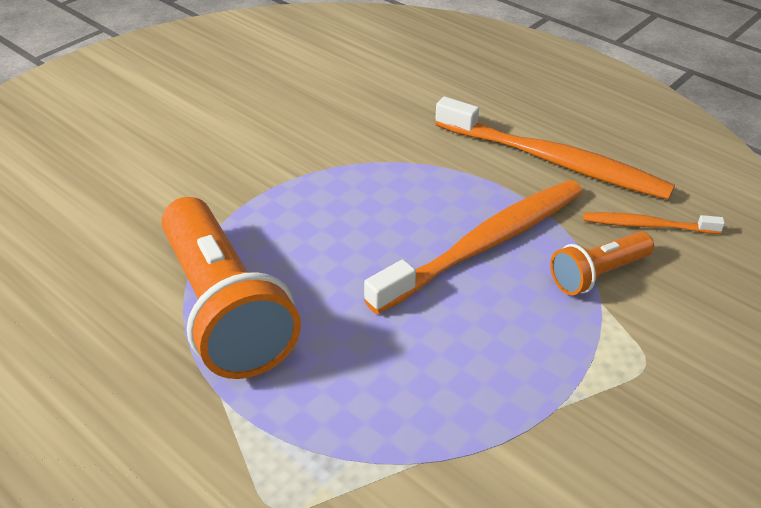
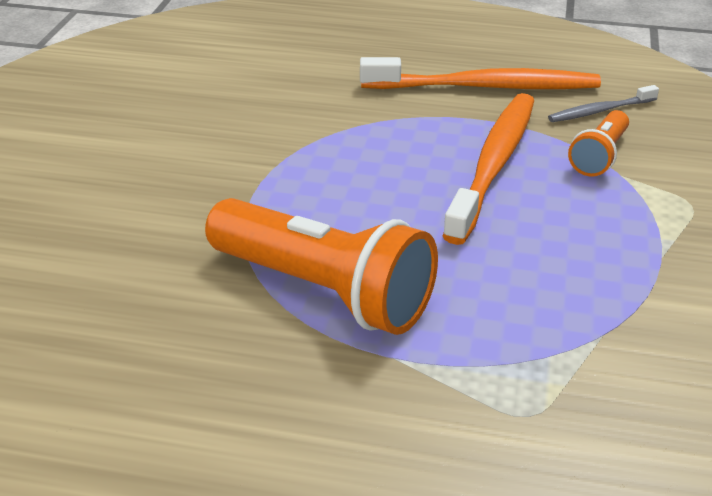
camera: 30 degrees left, 5 degrees down
(647, 225) = (600, 111): orange toothbrush -> grey toothbrush

